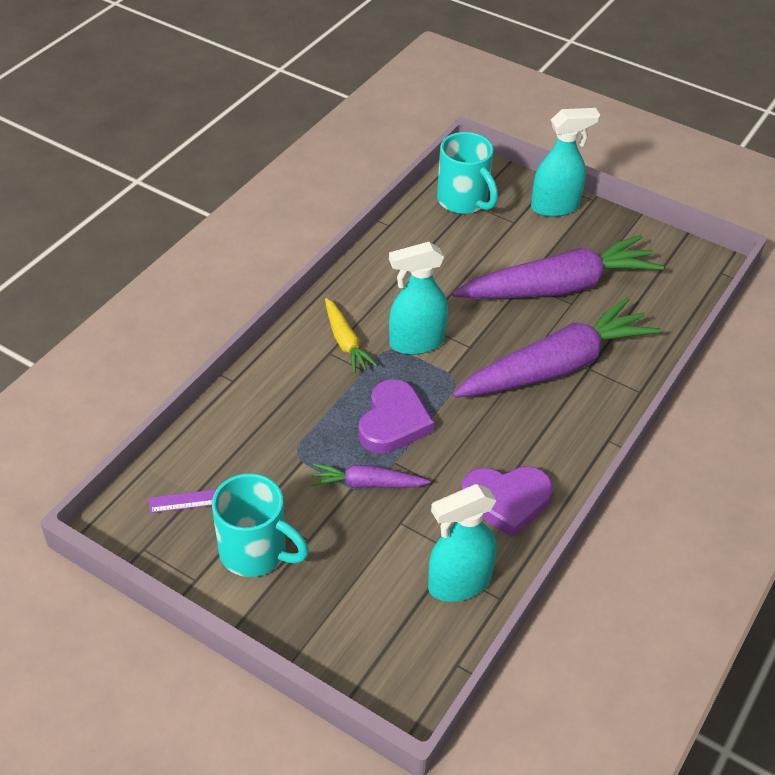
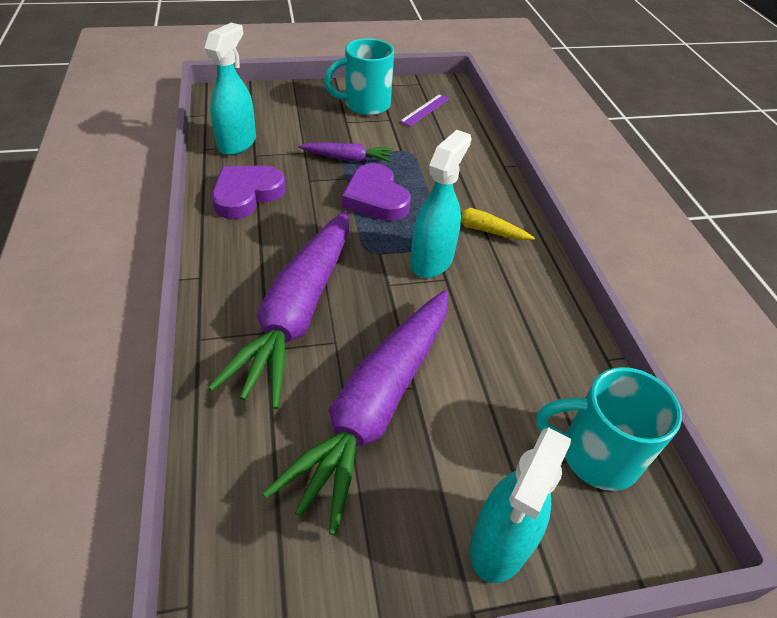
camera: 135 degrees right, 0 degrees up
(367, 484) = (347, 159): purple carrot -> purple carrot turned 45 degrees clockwise

